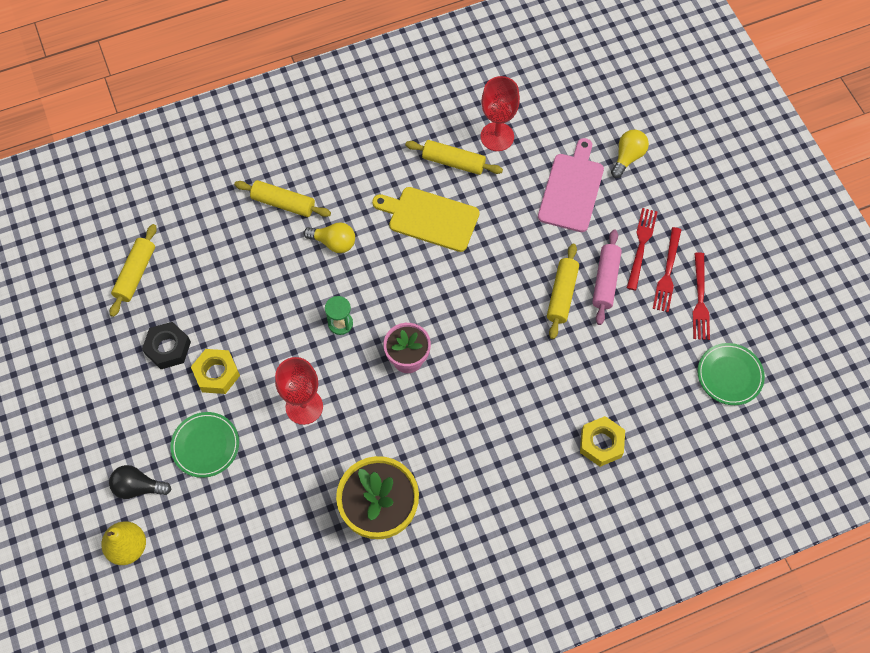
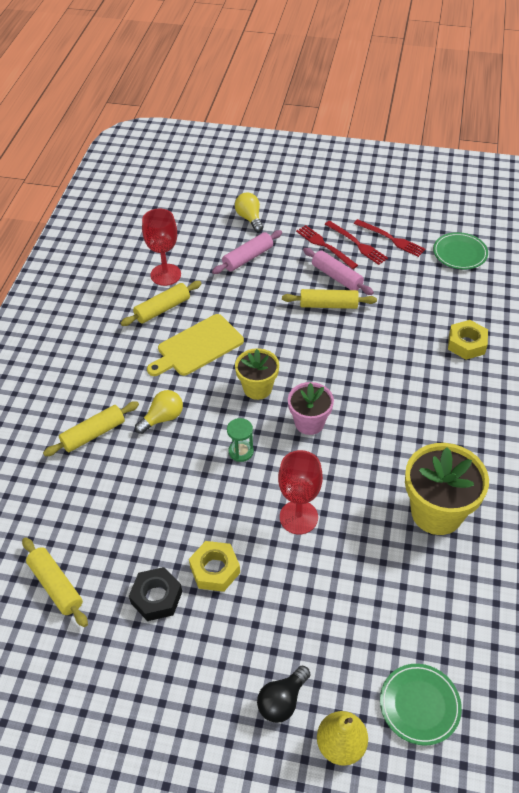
camera: 55 degrees left, 15 degrees down
(205, 446) = (280, 616): green plate -> green plate (419, 705)
(417, 295) = (257, 388): none -> yellow flower pot
(561, 294) = (328, 305): yellow rolling pin -> yellow rolling pin turned 45 degrees counterclockwise
(571, 189) = (248, 258): pink cutting board -> pink rolling pin

